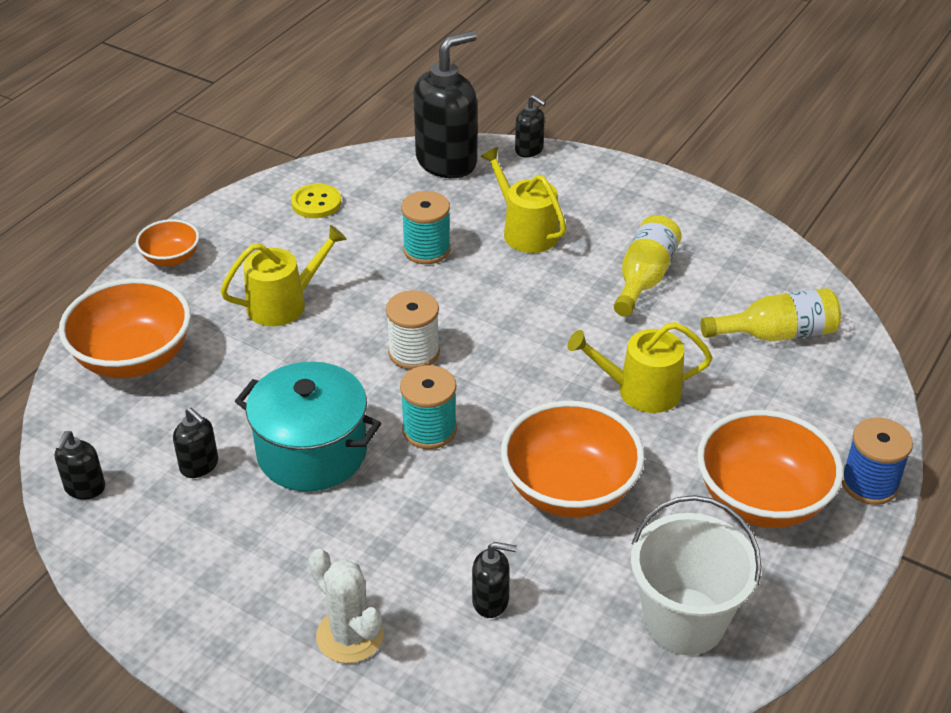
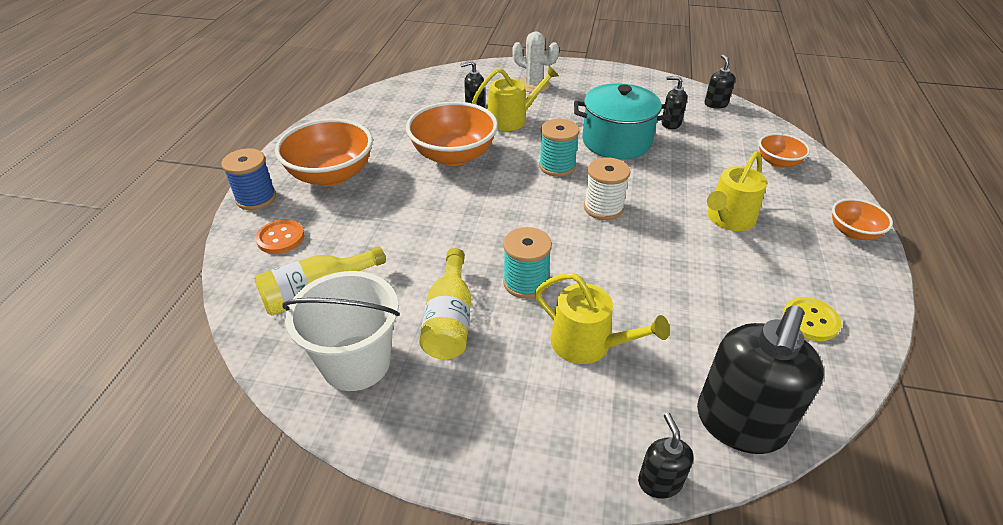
camera: 160 degrees right, 0 degrees up
(134, 358) = (778, 162): orange bowl -> orange bowl, size x0.53
(426, 250) = (664, 296): turquoise spool -> turquoise spool (526, 282)
(529, 150) = (659, 482): black soap dispenser -> black soap dispenser turned 60 degrees clockwise
(641, 391) = (425, 220): yellow watering can -> yellow watering can (512, 119)
(684, 621) = (373, 118): white bucket -> white bucket (356, 362)
(825, 411) = (280, 238): none -> orange button

